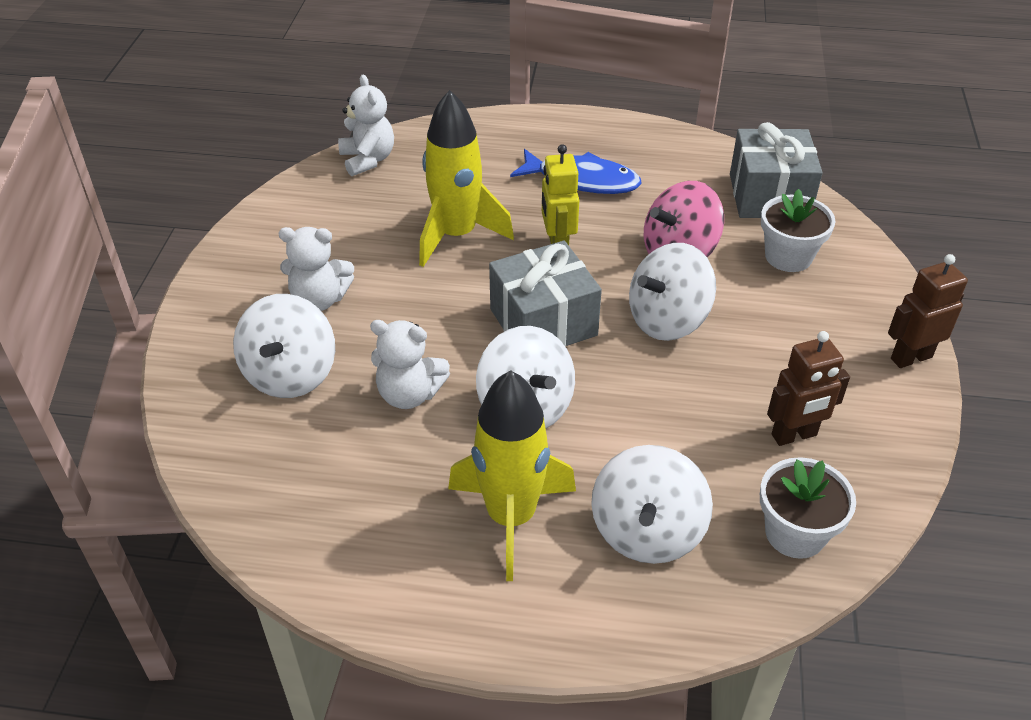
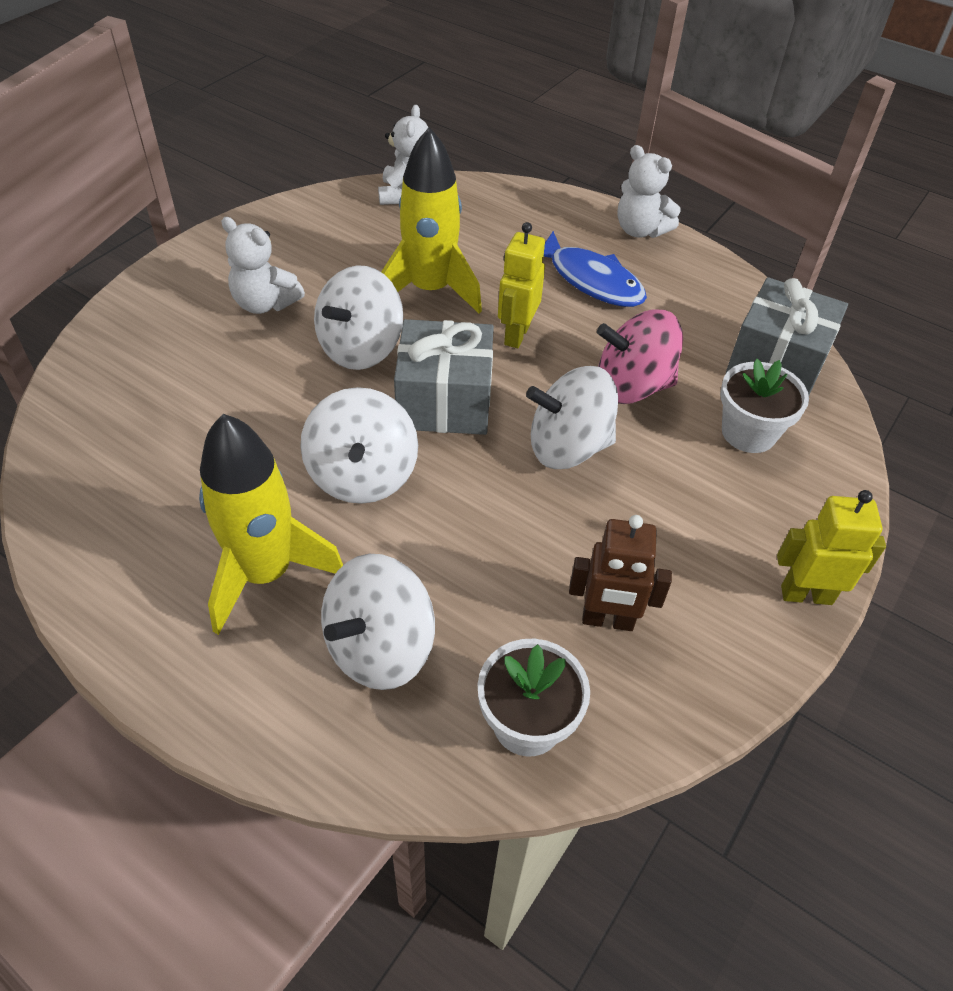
camera: 25 degrees right, 5 degrees up
(290, 374) = (188, 360): white spinning top -> white spinning top (361, 348)
(409, 394) = (271, 419): white teddy bear -> white teddy bear (640, 230)
(910, 357) = (806, 594): brown robot -> yellow robot

